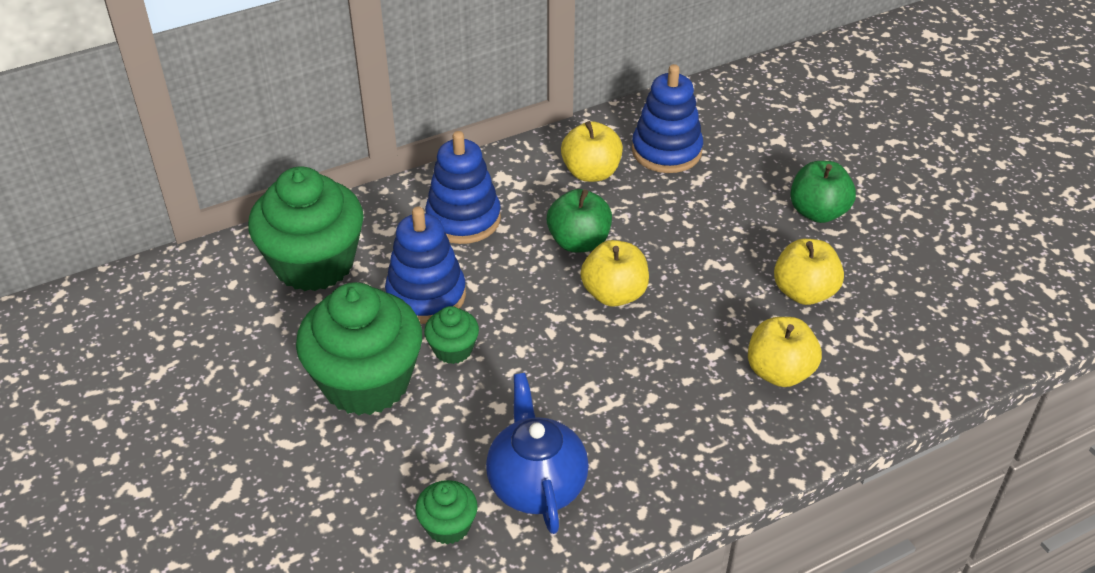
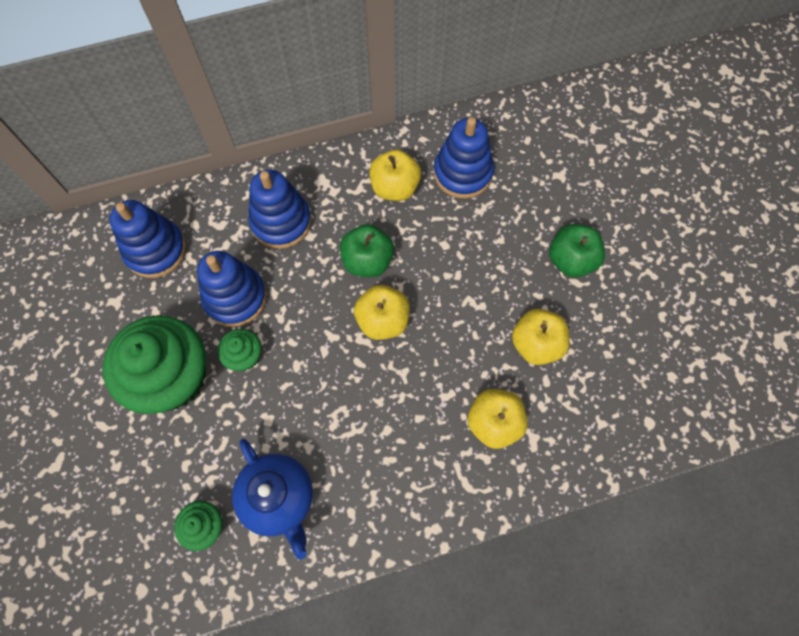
camera: 10 degrees right, 25 degrees up
(314, 263) = (155, 250): green cupcake -> blue stacking toy
(536, 484) = (279, 499): blue teapot -> blue teapot turned 150 degrees clockwise

